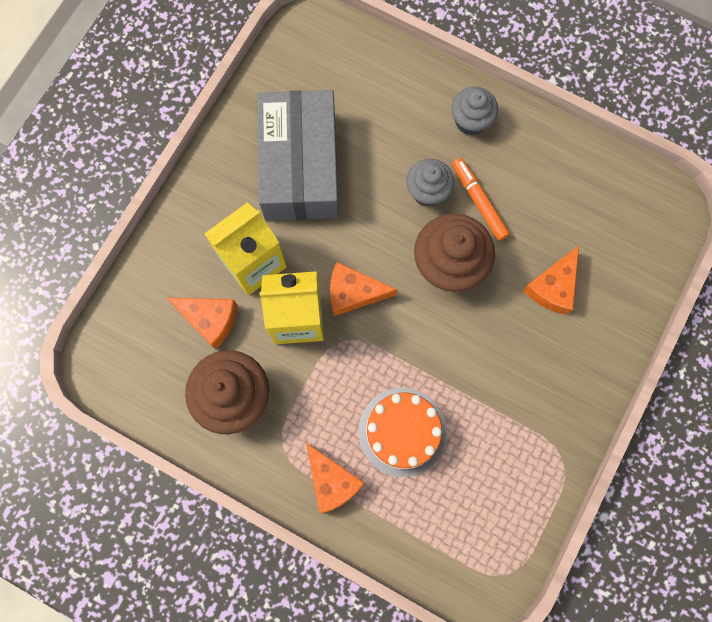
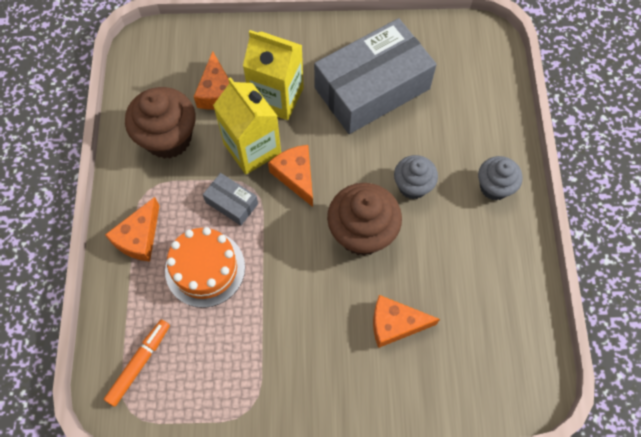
camera: 60 degrees right, 10 degrees down
(346, 370) = (231, 203): none -> grey box
(479, 201) = (430, 228): orange marker -> orange marker (139, 363)

